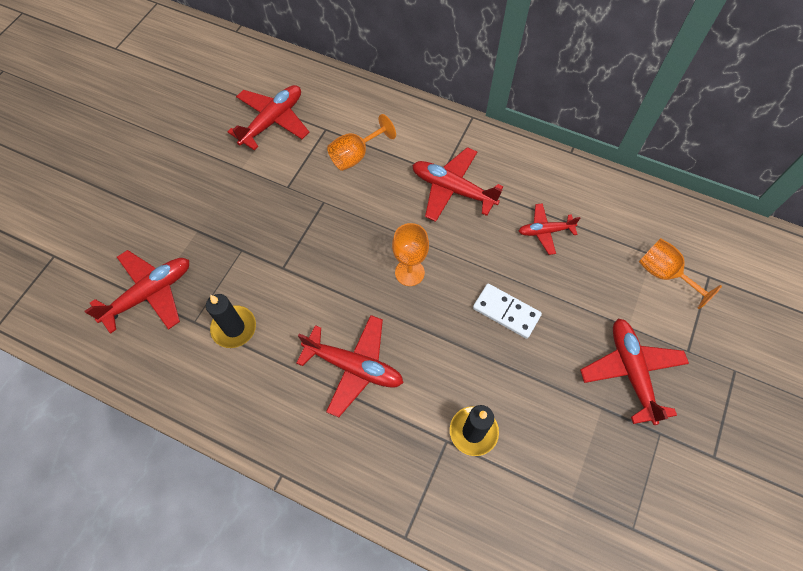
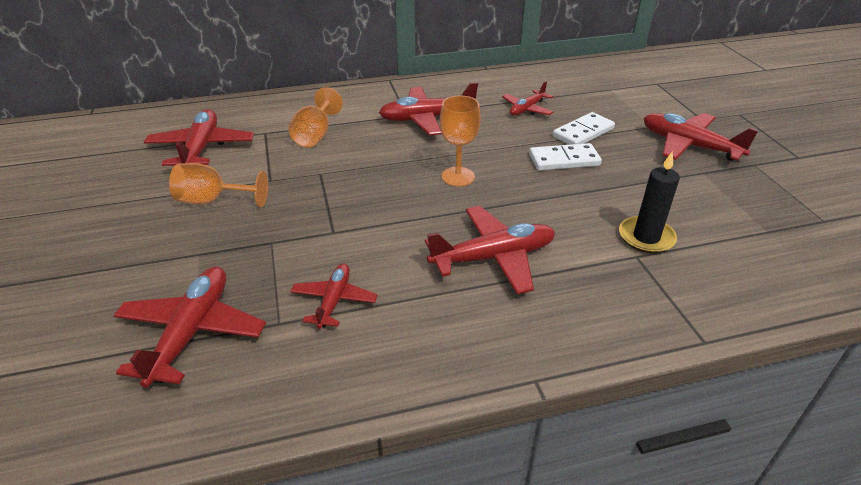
camera: 40 degrees left, 25 degrees down
(234, 328) = (334, 301): black candle -> red plane
(558, 292) = (583, 133): none -> white domino
(664, 274) = (631, 94): orange goblet -> orange goblet (213, 200)

